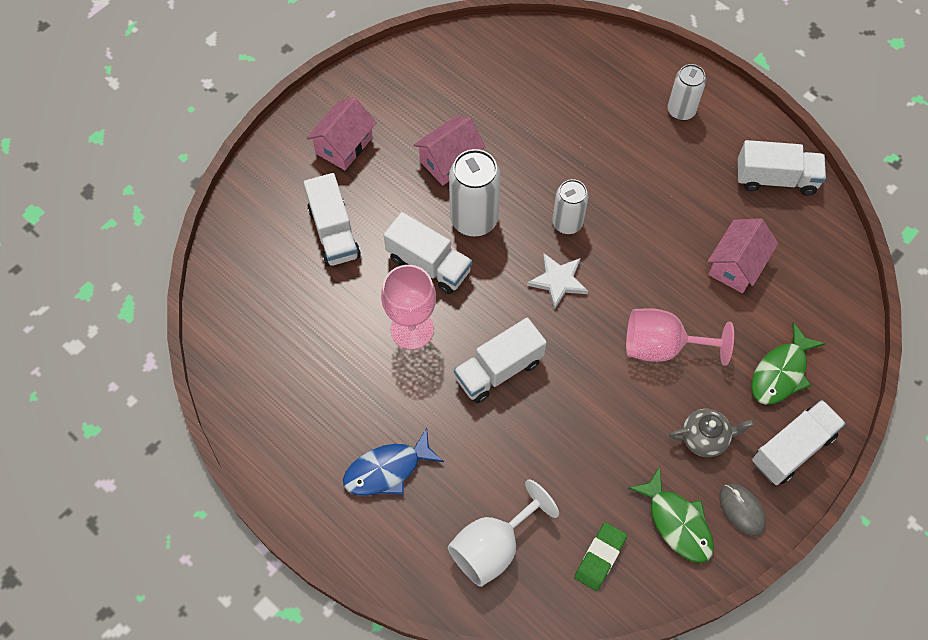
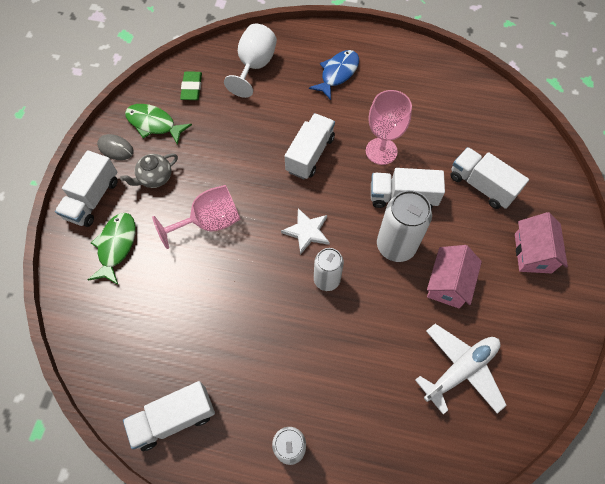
camera: 150 degrees right, 0 degrees up
(495, 92) = (460, 370): none -> white plane
(736, 265) = (179, 314): pink house -> none

